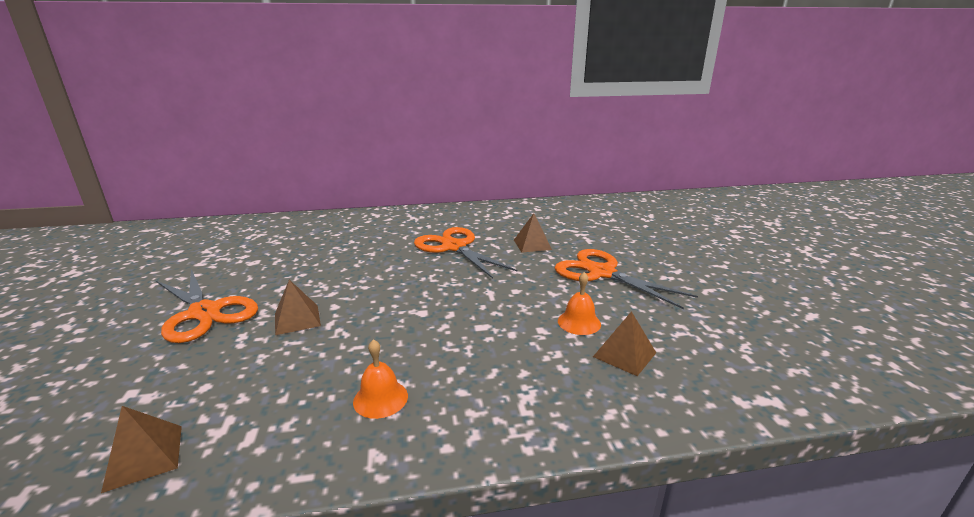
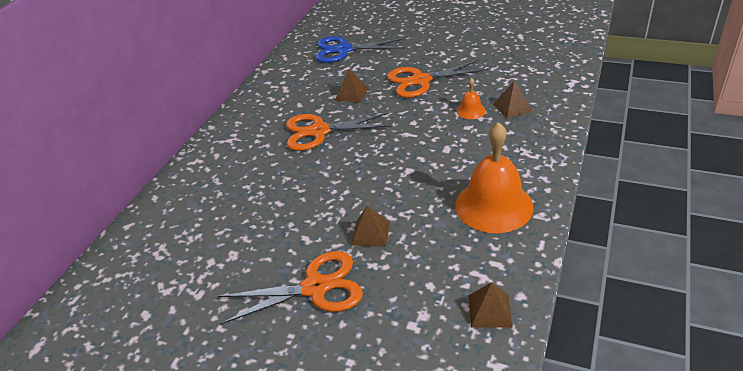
camera: 55 degrees left, 15 degrees up
(380, 398) = (494, 205): orange bell -> orange bell, size x2.21
(602, 221) = (343, 50): none -> blue scissors

